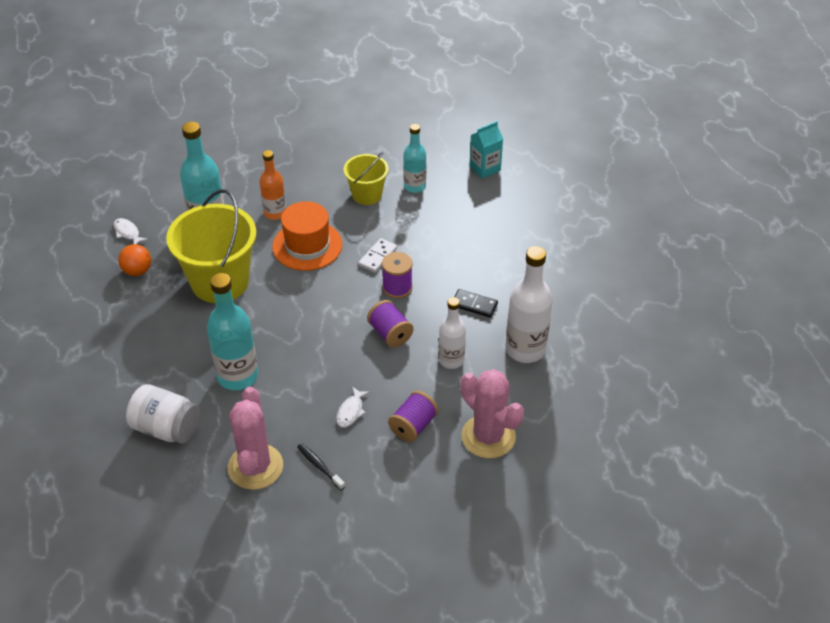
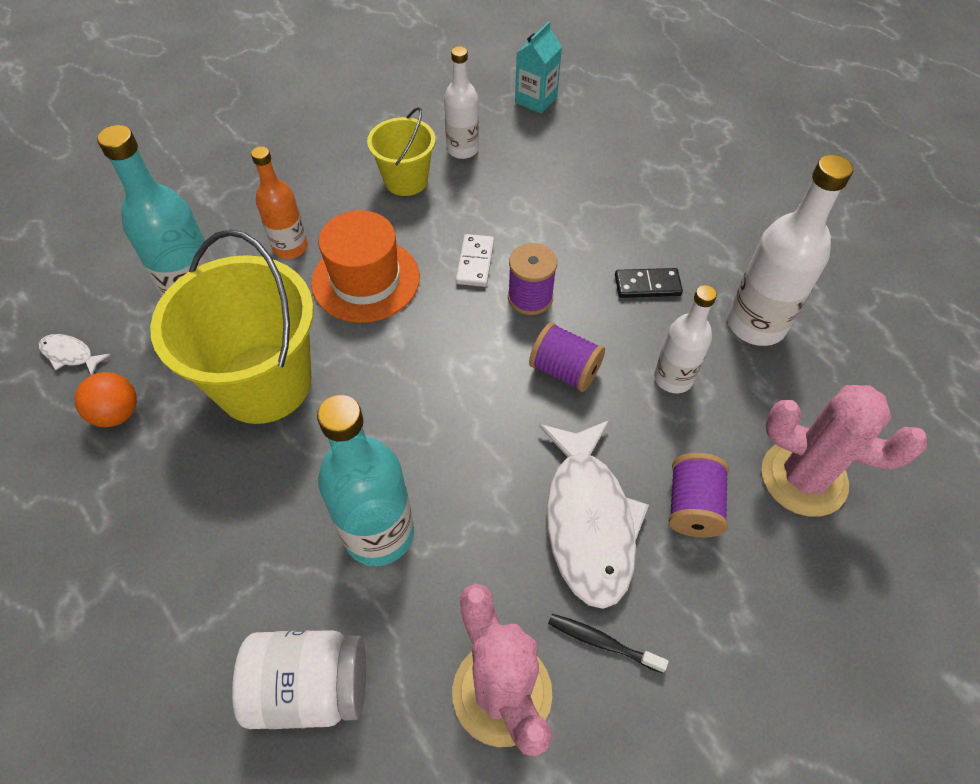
camera: 25 degrees left, 10 degrees up
(351, 411) = (588, 521): white fish -> white fish, size x2.35
(414, 186) = (462, 149): turquoise bottle -> white bottle

